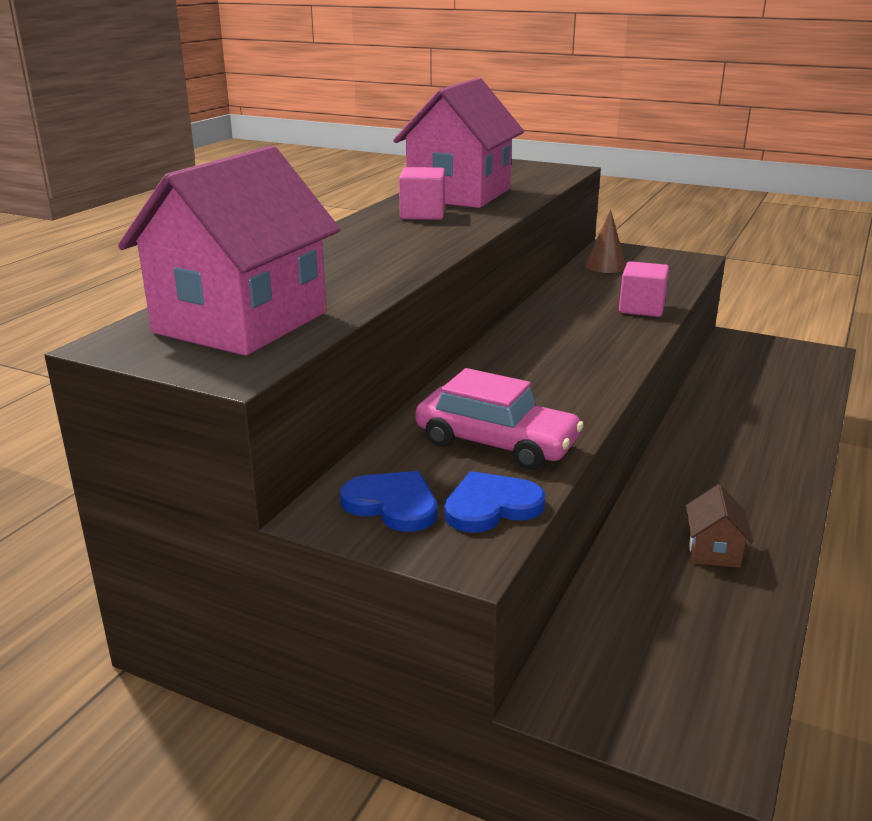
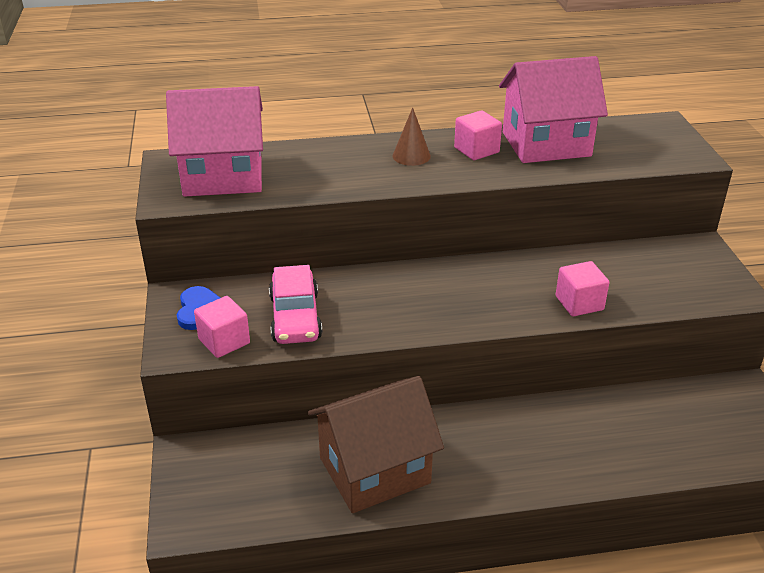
camera: 55 degrees right, 10 degrees up
(491, 506) = (224, 341): blue heart -> pink cube
(605, 266) = (652, 257): brown cone -> brown cone (411, 156)
(713, 551) = (374, 470): brown house -> brown house, size x2.38

